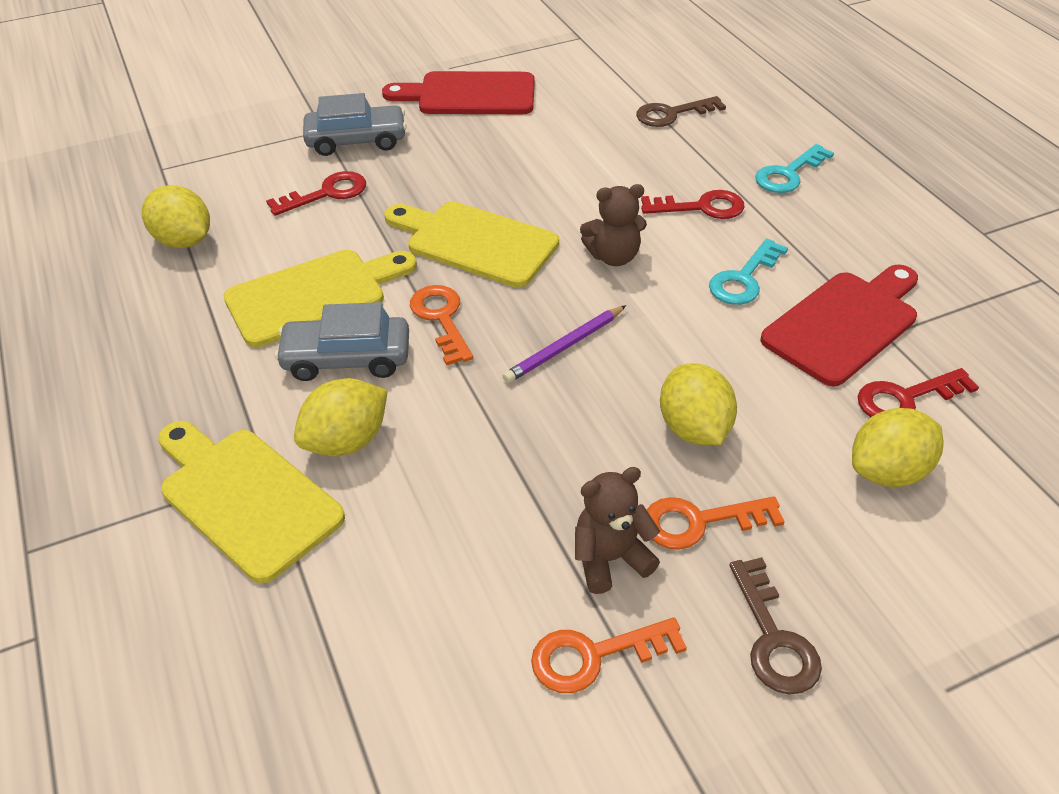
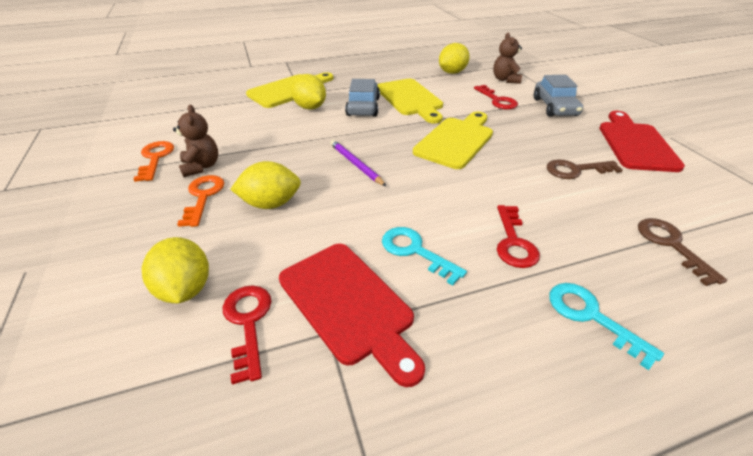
camera: 95 degrees right, 5 degrees down
(441, 319) = (387, 129): orange key -> none
(613, 256) = (443, 190): brown teddy bear -> brown teddy bear (505, 80)
(773, 638) = (116, 210): brown key -> brown key (576, 170)

